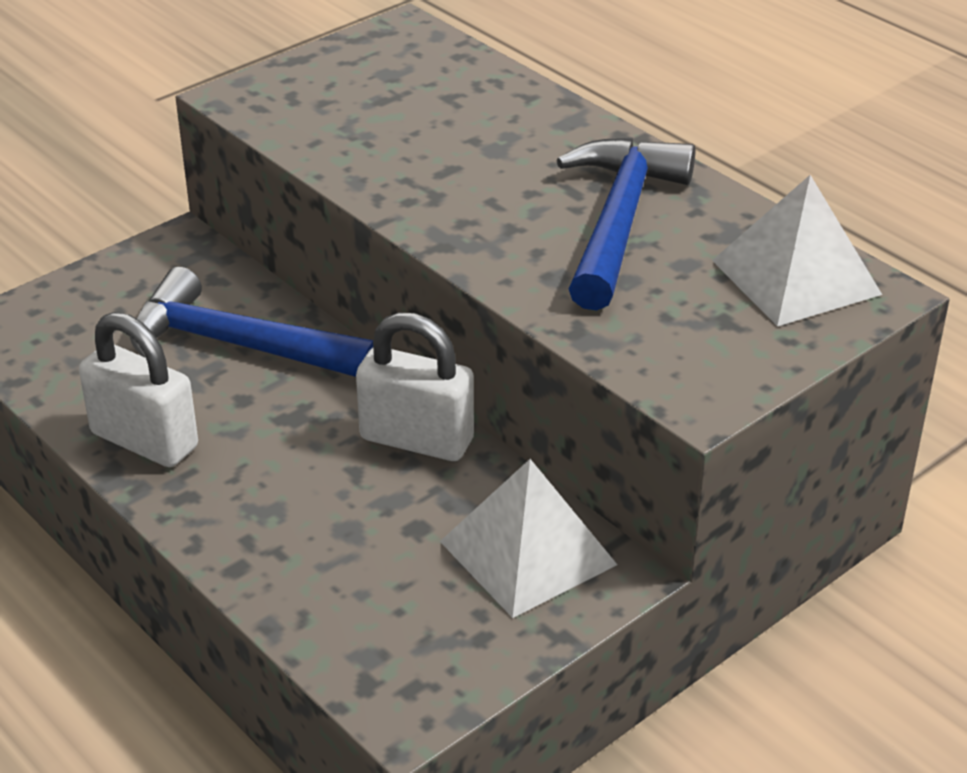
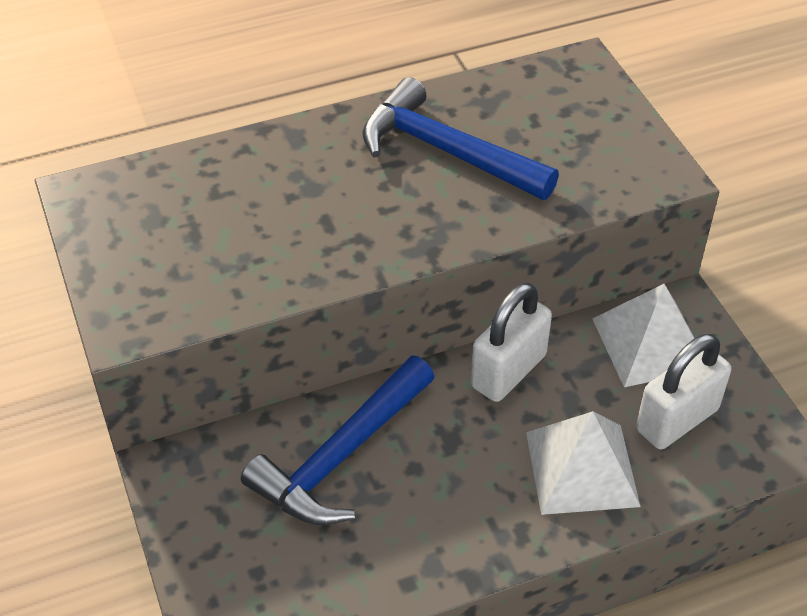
camera: 70 degrees left, 10 degrees up
(144, 440) = (441, 546): white padlock -> white padlock (677, 420)
(796, 277) = (551, 91): white pyramid -> white pyramid (582, 468)

